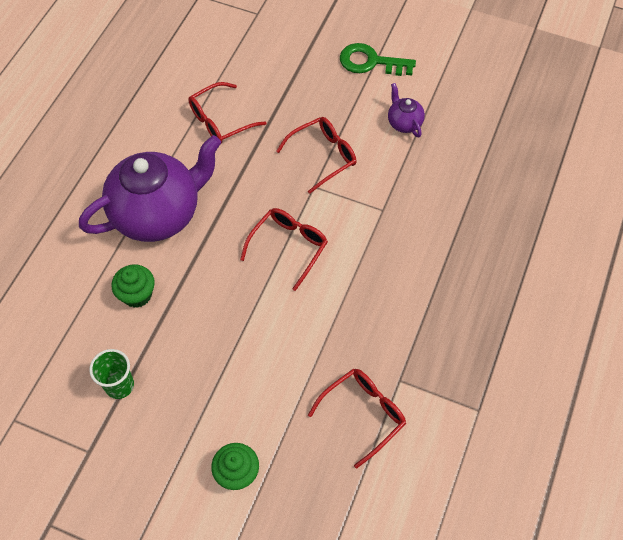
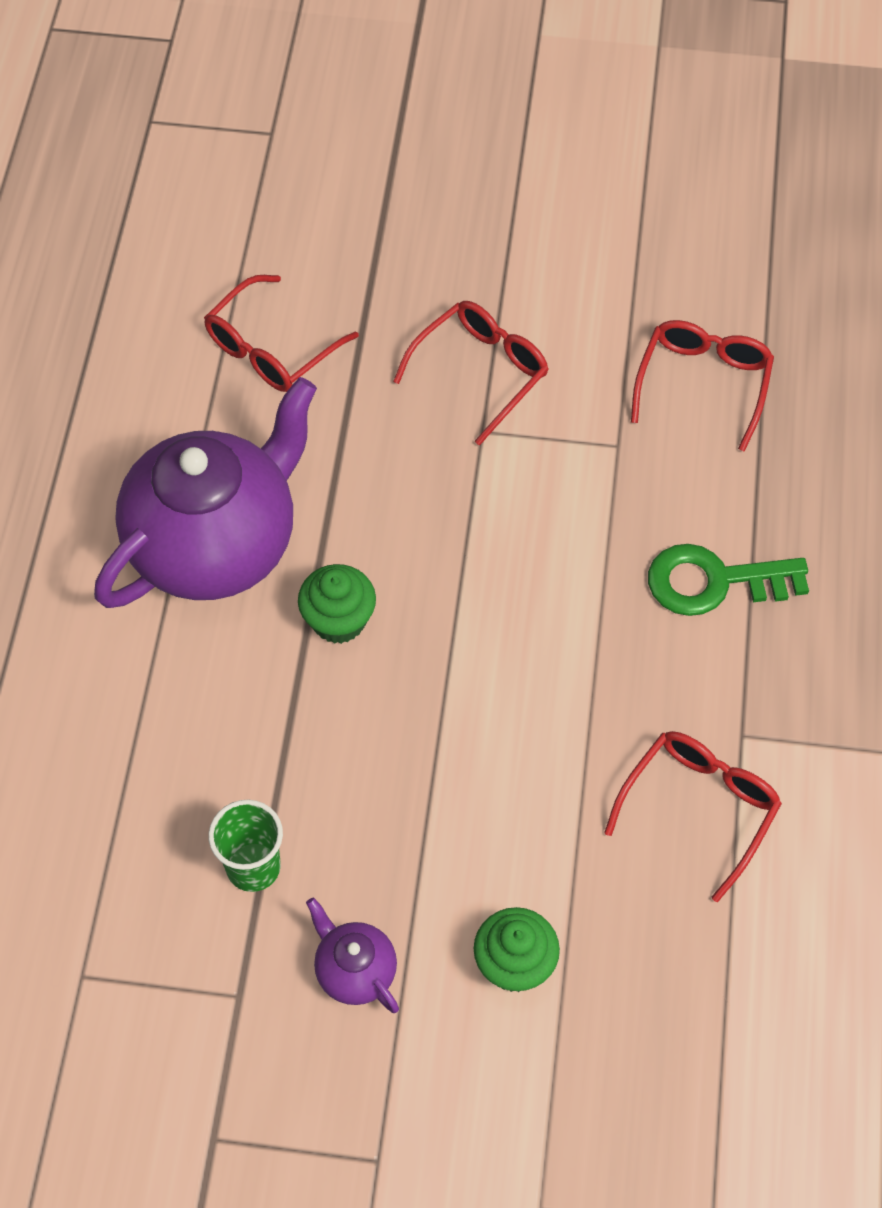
camera: 15 degrees left, 0 degrees up
(137, 294) = (228, 699): green cupcake -> green cupcake (338, 620)
(289, 247) = (473, 549): red glasses -> red glasses (703, 384)
(371, 62) = (510, 181): green key -> green key (714, 581)
(404, 123) = (605, 280): purple teapot -> purple teapot (354, 970)

